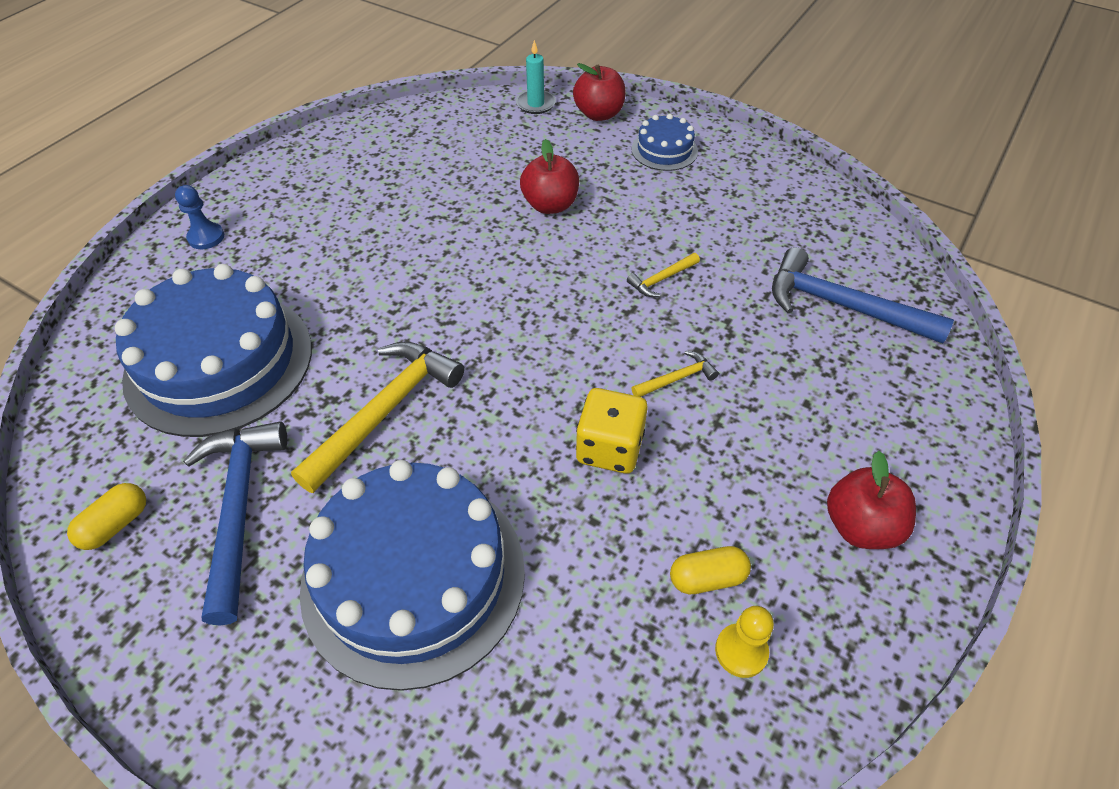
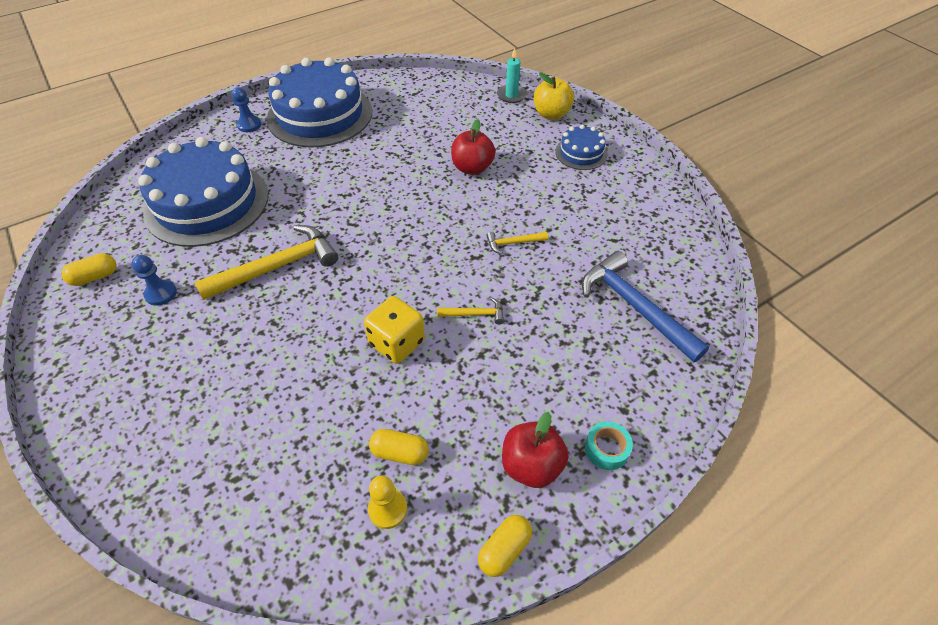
camera: 25 degrees right, 0 degrees up
(239, 509) = (161, 293): blue hammer -> blue pawn
(413, 576) = (225, 373): blue cake -> blue cake (320, 115)
(599, 114) = (551, 114): red apple -> yellow apple
(899, 634) = (504, 550): none -> yellow capsule
(922, 473) = (606, 449): none -> turquoise tape

